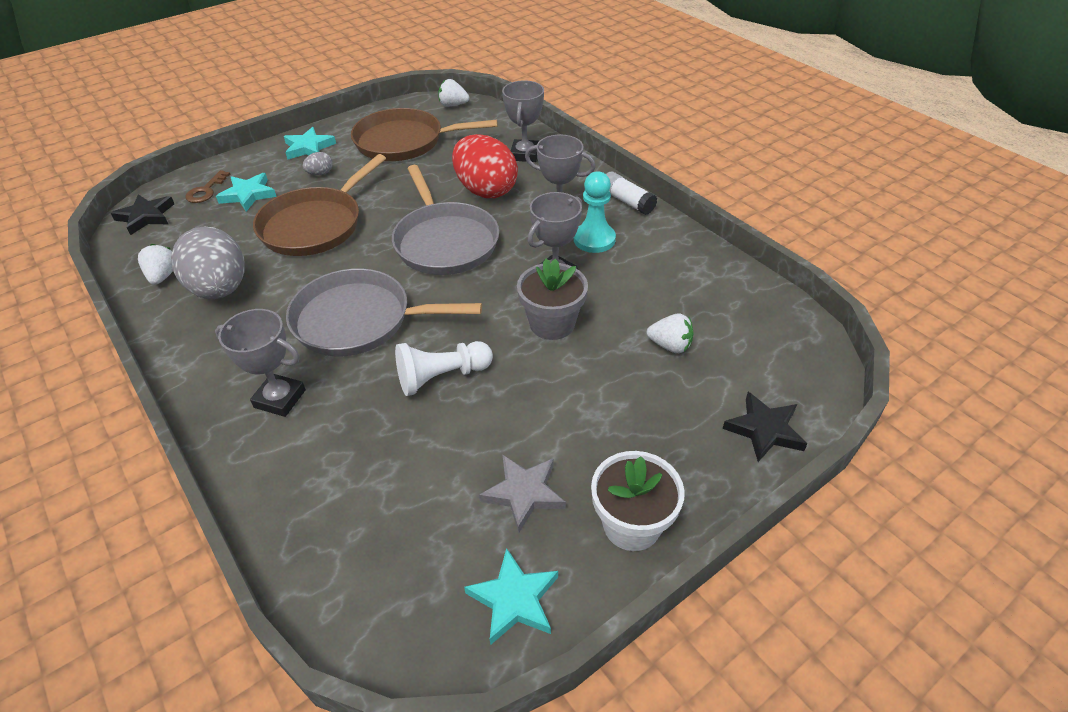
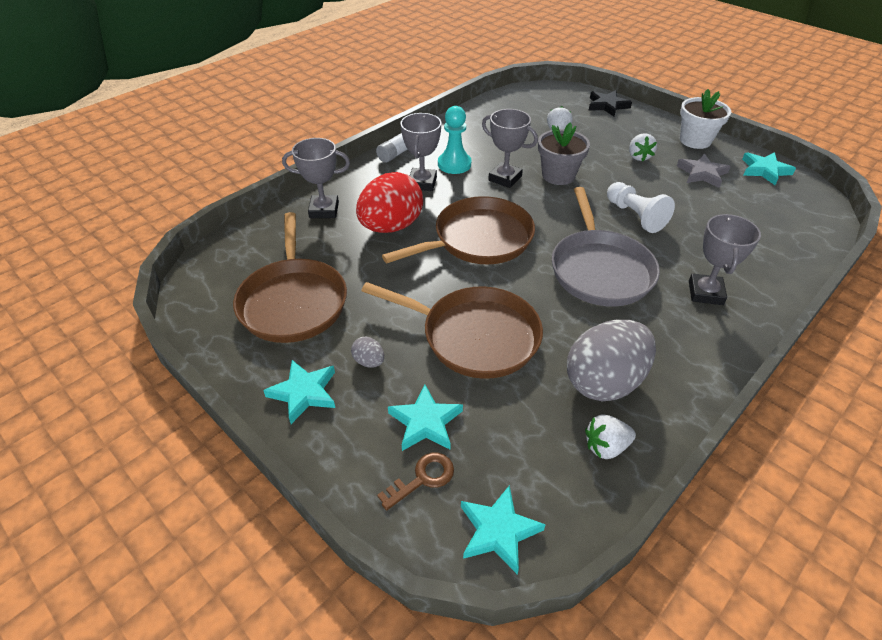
camera: 100 degrees left, 0 degrees up
(146, 217) = (498, 531): black star -> turquoise star
(206, 191) = (423, 478): brown key -> brown key turned 45 degrees counterclockwise
(445, 242) = (478, 239): grey pan -> brown pan
(453, 105) = (204, 276): white strawberry -> white strawberry (638, 157)

